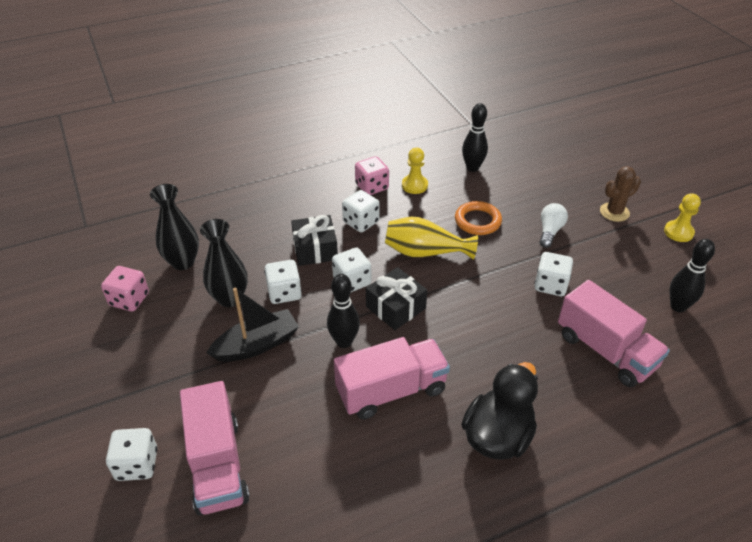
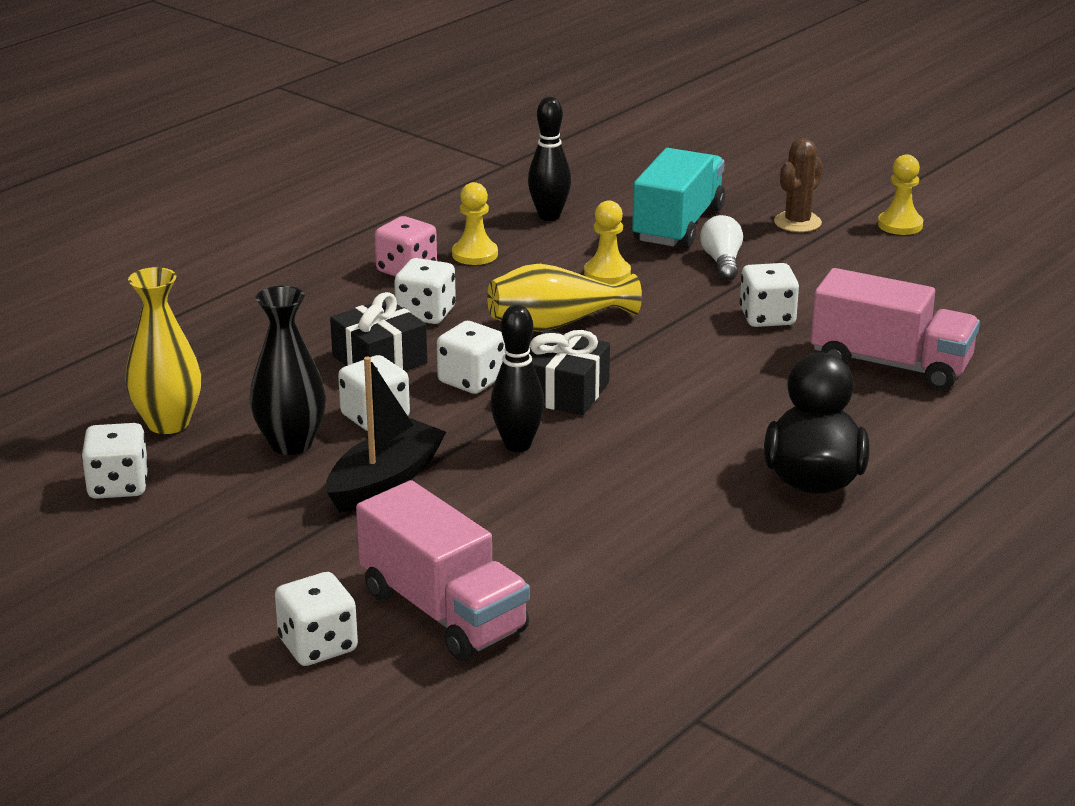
camera: 25 degrees left, 15 degrees down
(129, 299) = (118, 486): pink dice -> white dice
(183, 262) = (168, 423): black vase -> yellow vase
(391, 391) = (631, 475): pink truck -> none
(477, 221) = (607, 274): orange ring -> yellow pawn
(541, 194) = (678, 225): none -> turquoise truck
(678, 306) = (952, 300): black bowling pin -> none

